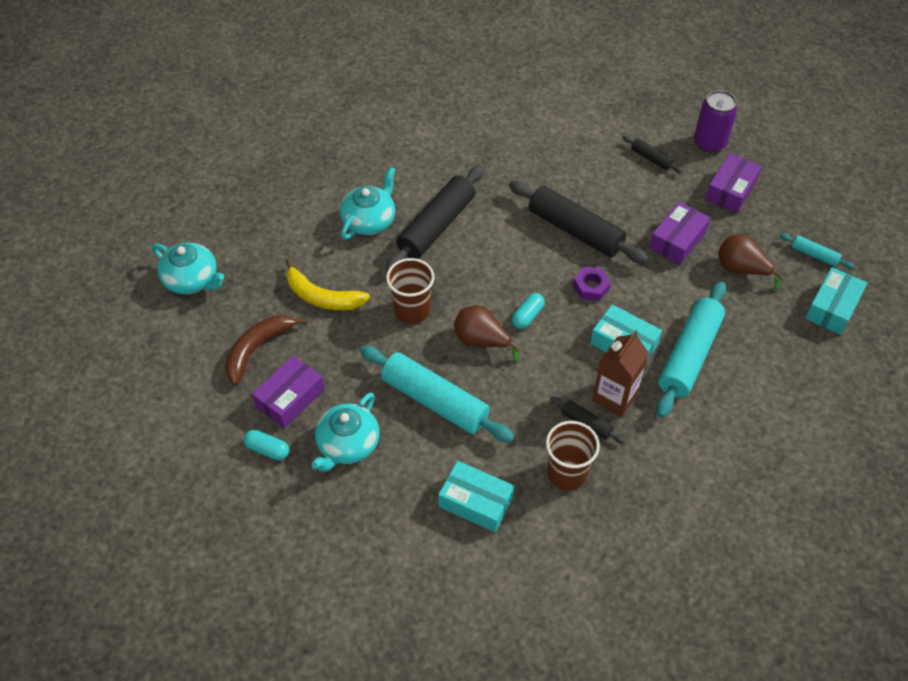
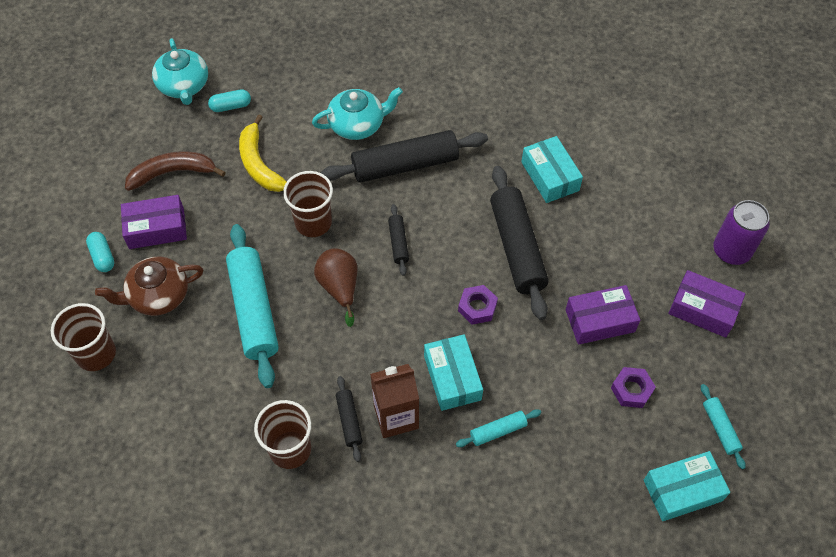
camera: 40 degrees right, 5 degrees up
(344, 522) = (96, 354): none -> brown cup
(347, 445) = (158, 296): turquoise teapot -> brown teapot
(475, 502) = (199, 415): turquoise box -> turquoise box (550, 176)
(527, 316) = (398, 294): turquoise capsule -> turquoise capsule (231, 106)
(651, 158) = (657, 229): black rolling pin -> black rolling pin (398, 243)
(689, 355) = (498, 431): turquoise rolling pin -> turquoise rolling pin, size x0.46
(730, 190) = (703, 310): purple box -> purple box turned 45 degrees clockwise
(741, 269) = (631, 390): brown pear -> purple nut

